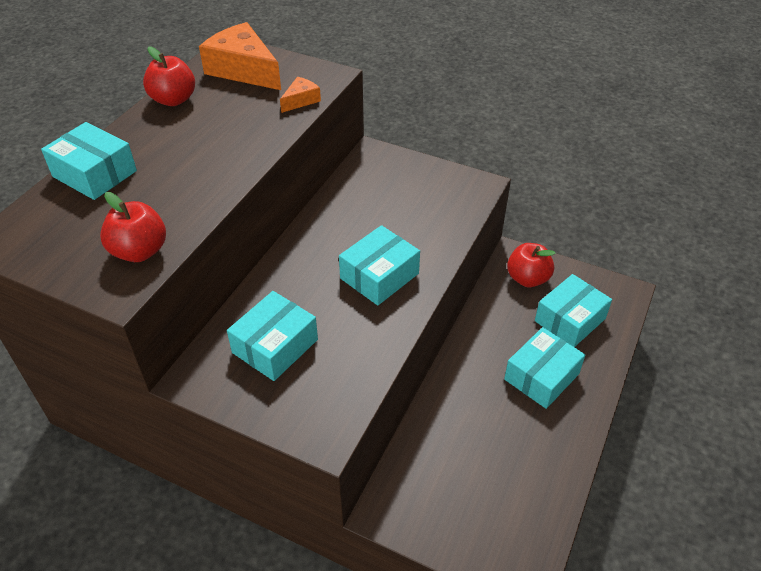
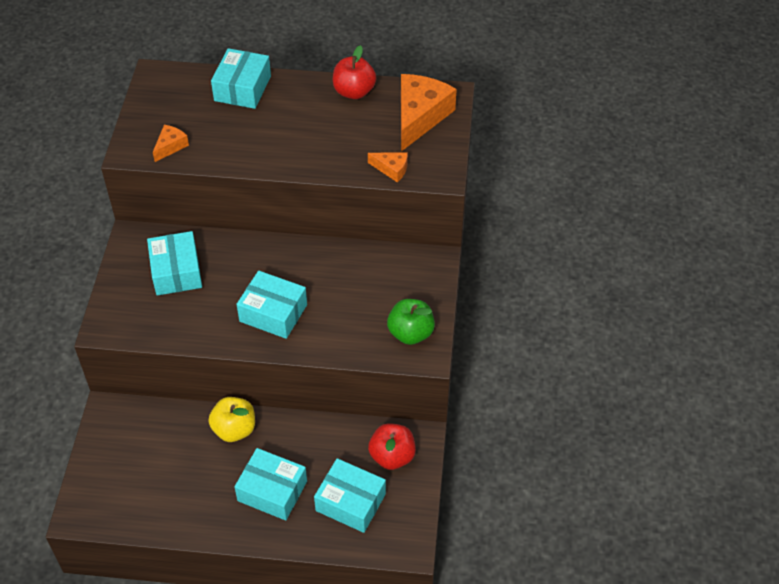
camera: 70 degrees right, 5 degrees up
(140, 251) = (170, 146): red apple -> orange cheese
(275, 346) = (176, 272): turquoise box -> turquoise box turned 60 degrees clockwise
(450, 188) = (410, 333): none -> green apple
(455, 391) = (234, 429): none -> yellow apple

